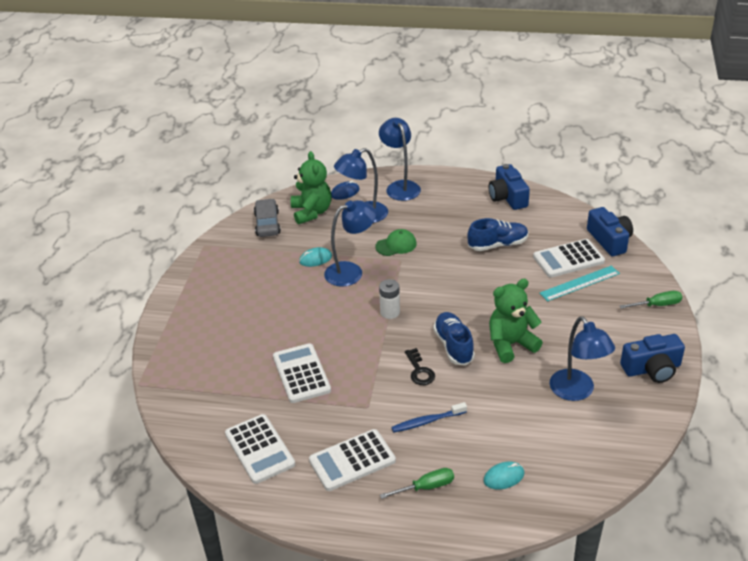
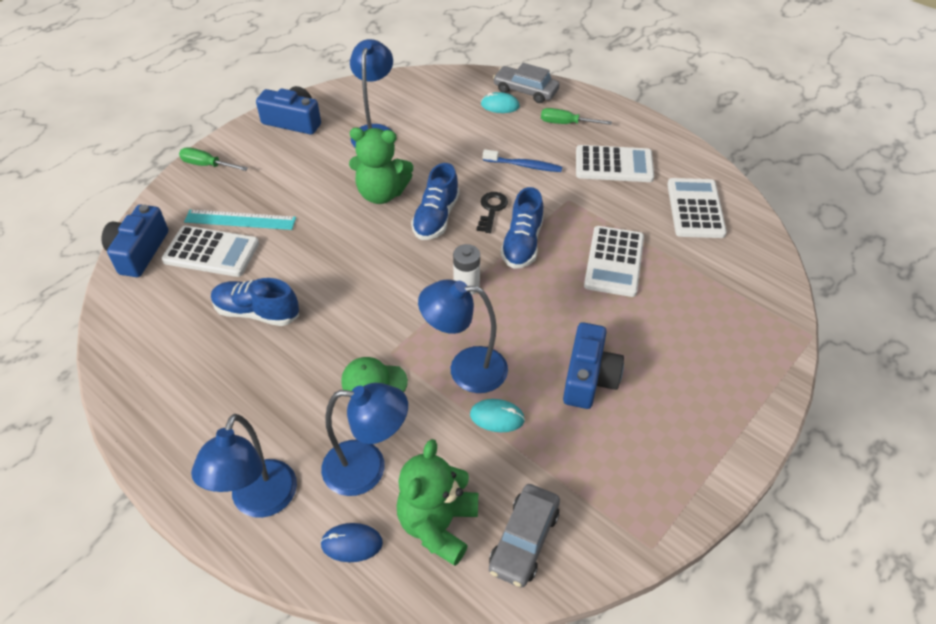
camera: 150 degrees left, 10 degrees up
(376, 356) = (522, 244): none -> blue shoe
(496, 510) = (525, 91): none -> grey car
(507, 197) = (151, 383): blue camera -> blue camera (589, 378)

